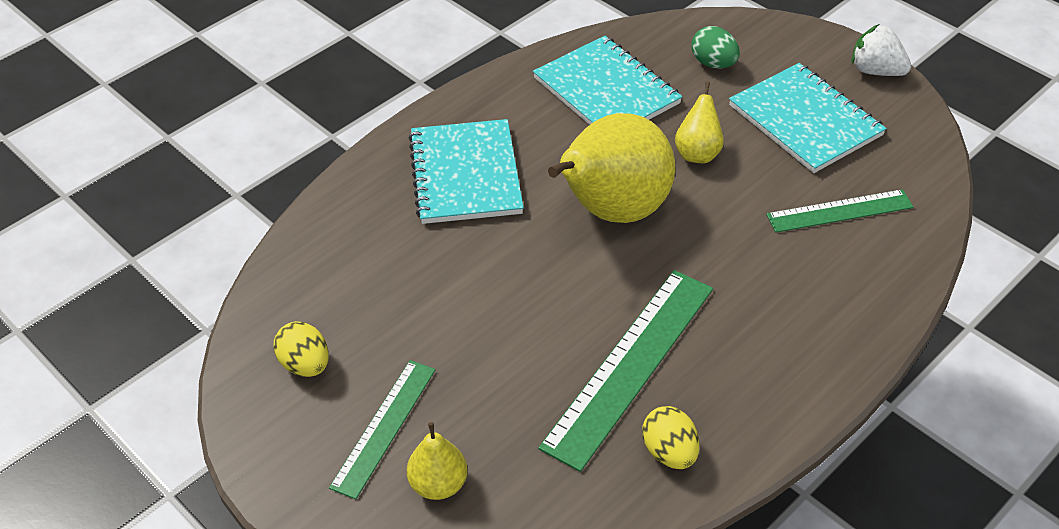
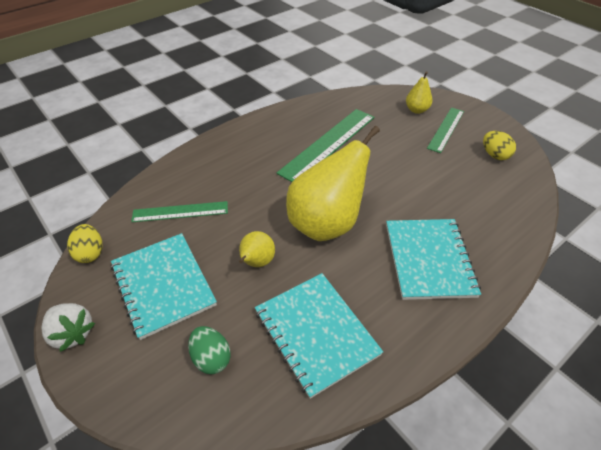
camera: 175 degrees left, 0 degrees up
(669, 452) = (316, 113): yellow egg -> yellow egg (90, 253)

